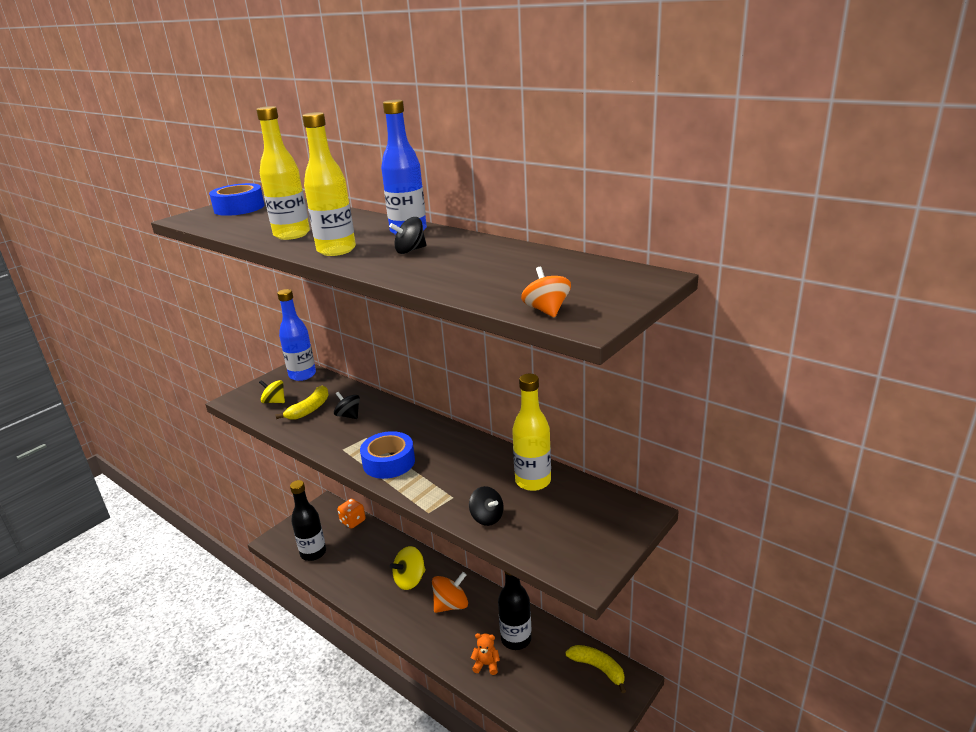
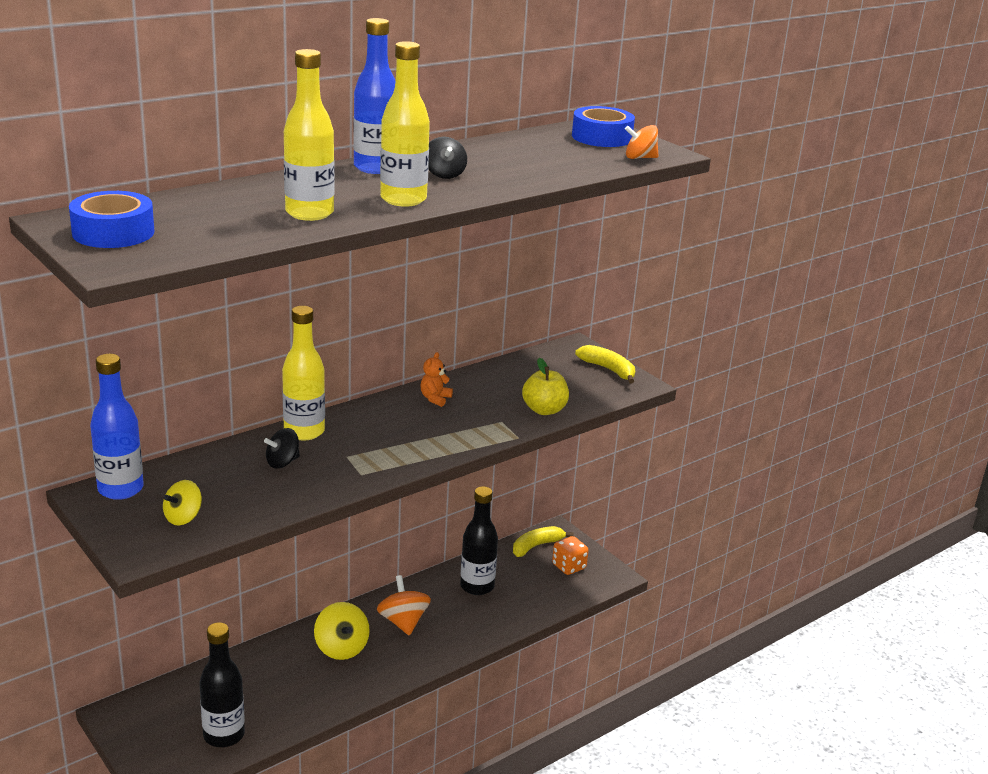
camera: 80 degrees left, 0 degrees up
(309, 409) = (236, 490): yellow banana -> yellow banana (608, 369)
(353, 521) = (182, 687): orange dice -> orange dice (569, 567)
(389, 462) = (413, 447): blue tape -> blue tape (601, 137)
(486, 664) = (500, 613): orange teddy bear -> orange teddy bear (435, 398)
(487, 517) = (544, 410): black spinning top -> yellow apple
(533, 481) = (503, 379): yellow bottle -> yellow bottle (304, 431)

